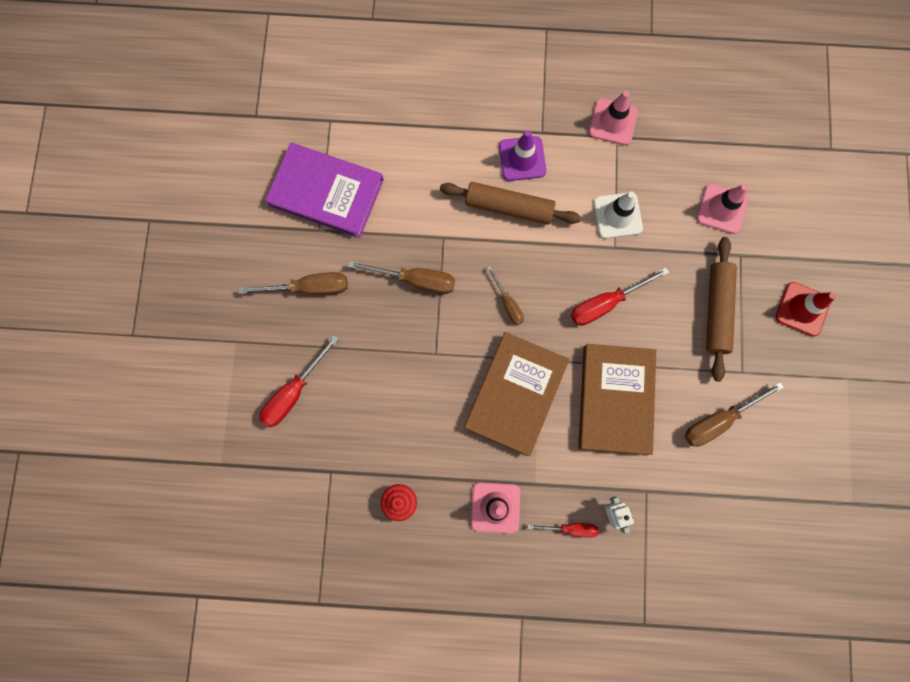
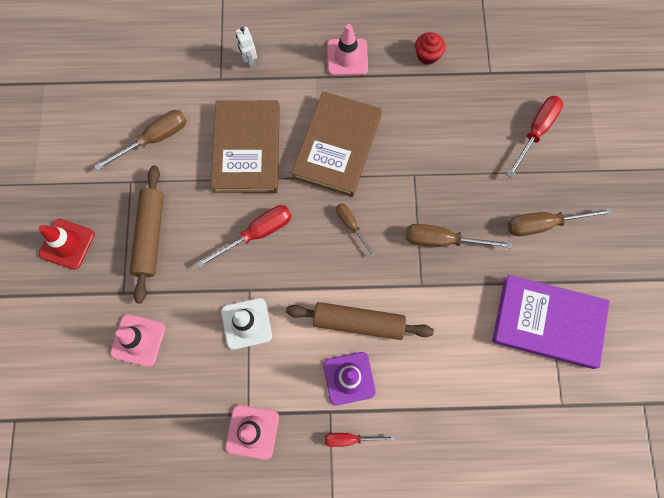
camera: 175 degrees right, 5 degrees down
(570, 528) = (283, 47): red screwdriver -> red screwdriver (350, 439)

